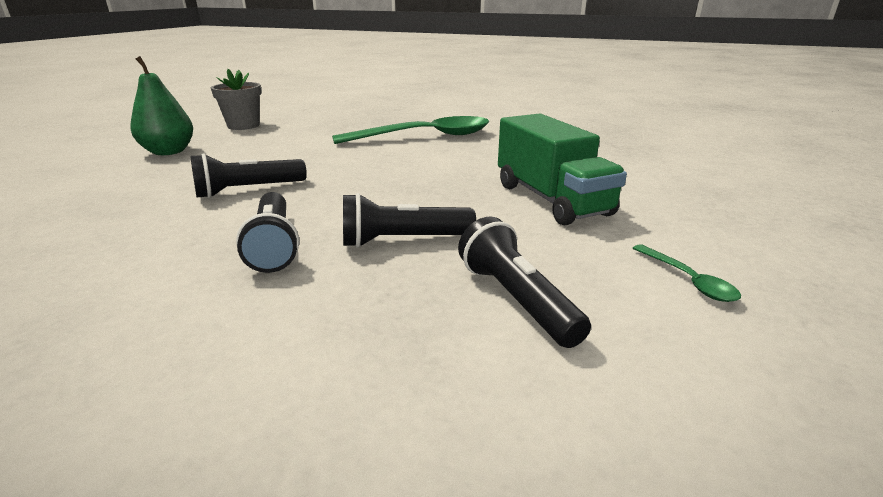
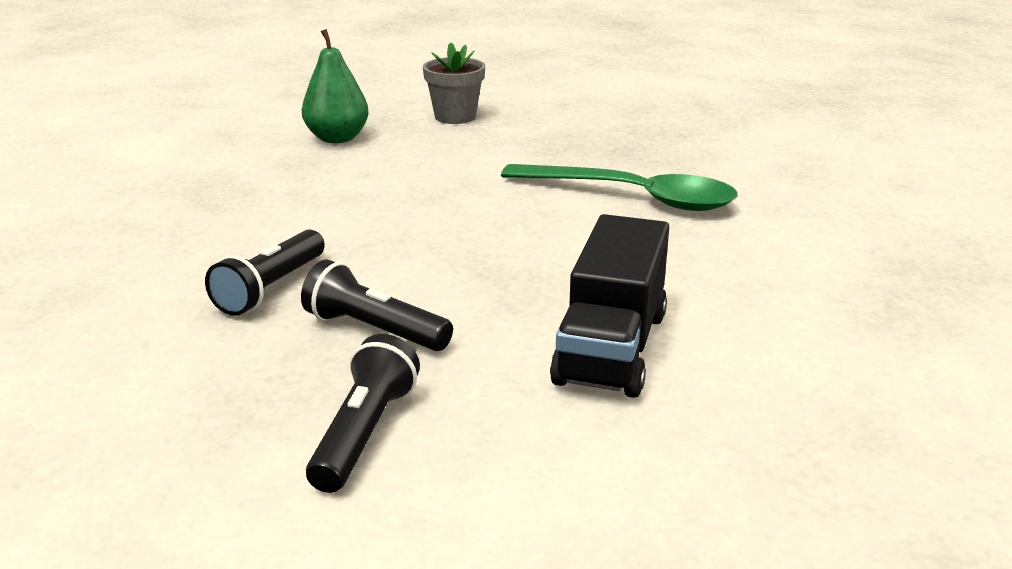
camera: 40 degrees right, 0 degrees up
(248, 190) = (336, 215): black flashlight -> none
(551, 199) = (611, 348): green truck -> black truck
(688, 280) = (558, 504): green spoon -> none

